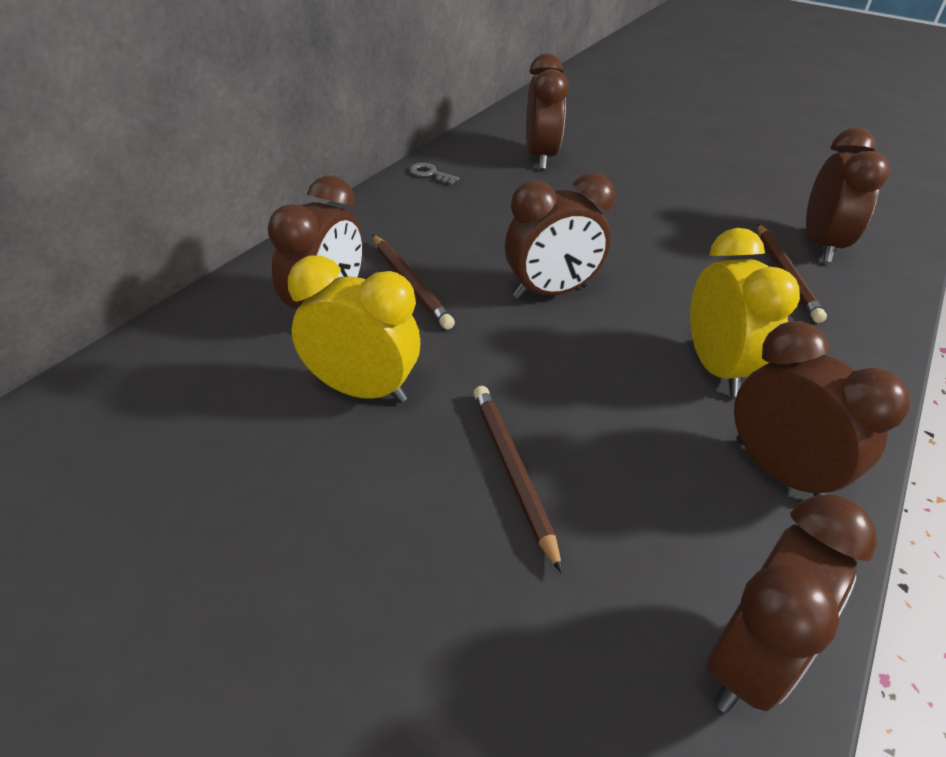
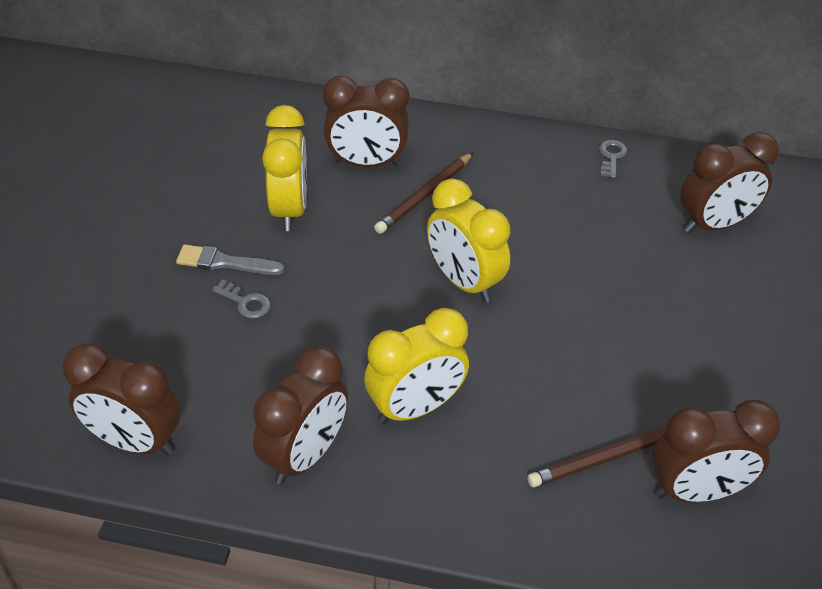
camera: 70 degrees right, 5 degrees up
(426, 476) = (224, 262): none -> grey brush
(512, 471) = (245, 302): brown pencil -> grey key
(550, 292) = (464, 281): brown clock -> yellow clock

